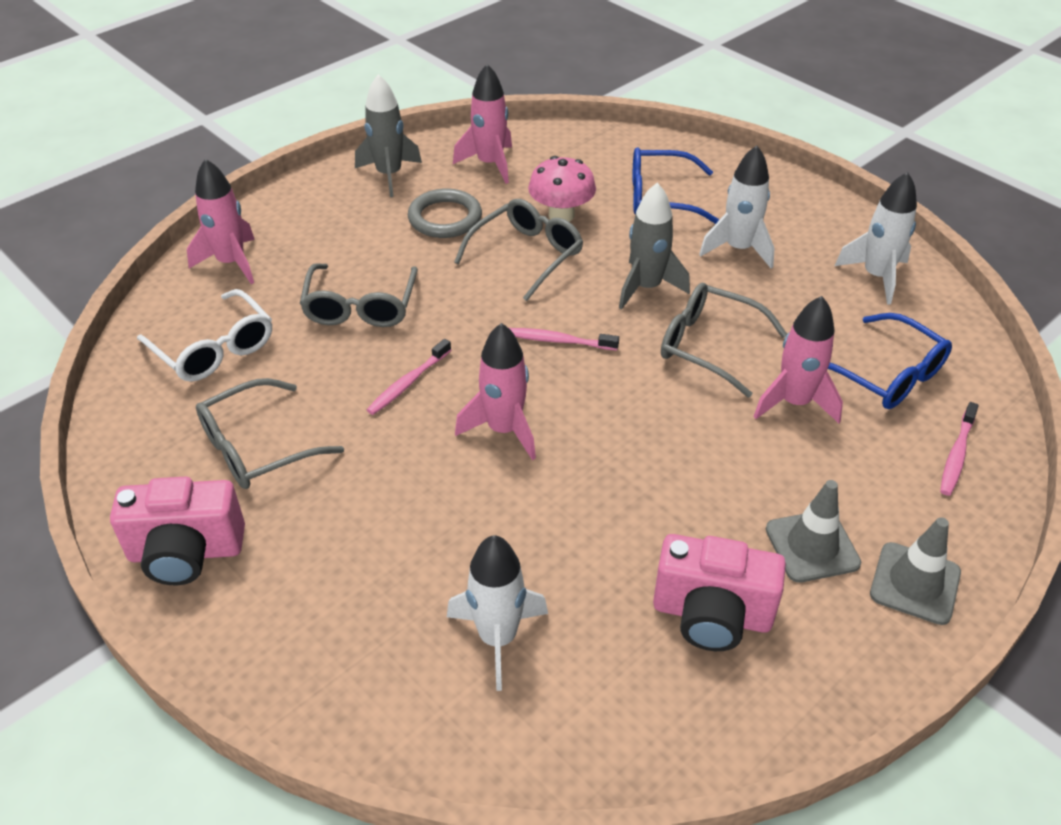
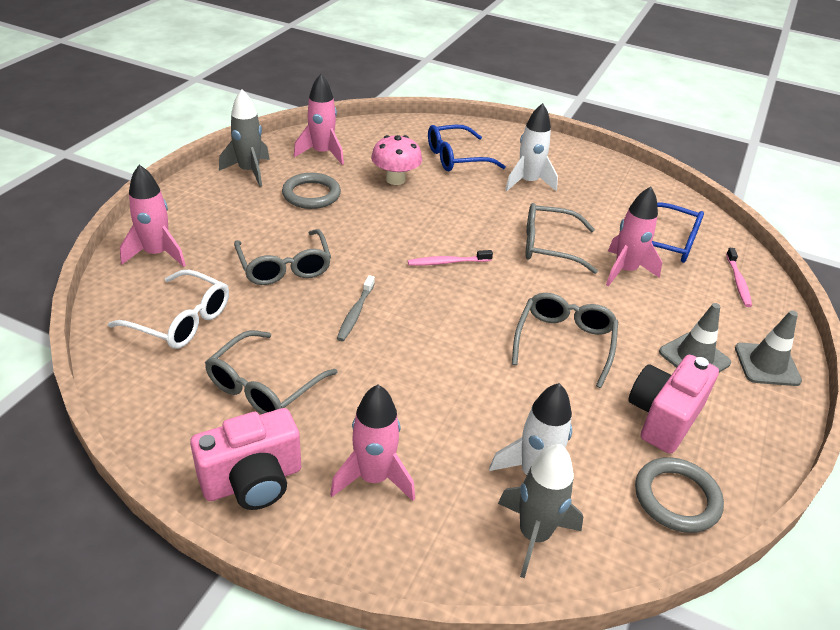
camera: 25 degrees left, 5 degrees down
(408, 383) = (355, 313): pink toothbrush -> grey toothbrush
(504, 430) = (447, 330): pink rocket -> pink rocket (374, 478)
(526, 255) = (388, 210): grey glasses -> grey glasses (564, 342)
(646, 287) = (484, 217): grey rocket -> grey rocket (534, 535)
(658, 721) = (676, 498): none -> grey ring
(712, 615) = (663, 418): pink camera -> pink camera turned 135 degrees clockwise
(876, 276) = (622, 185): white rocket -> none

